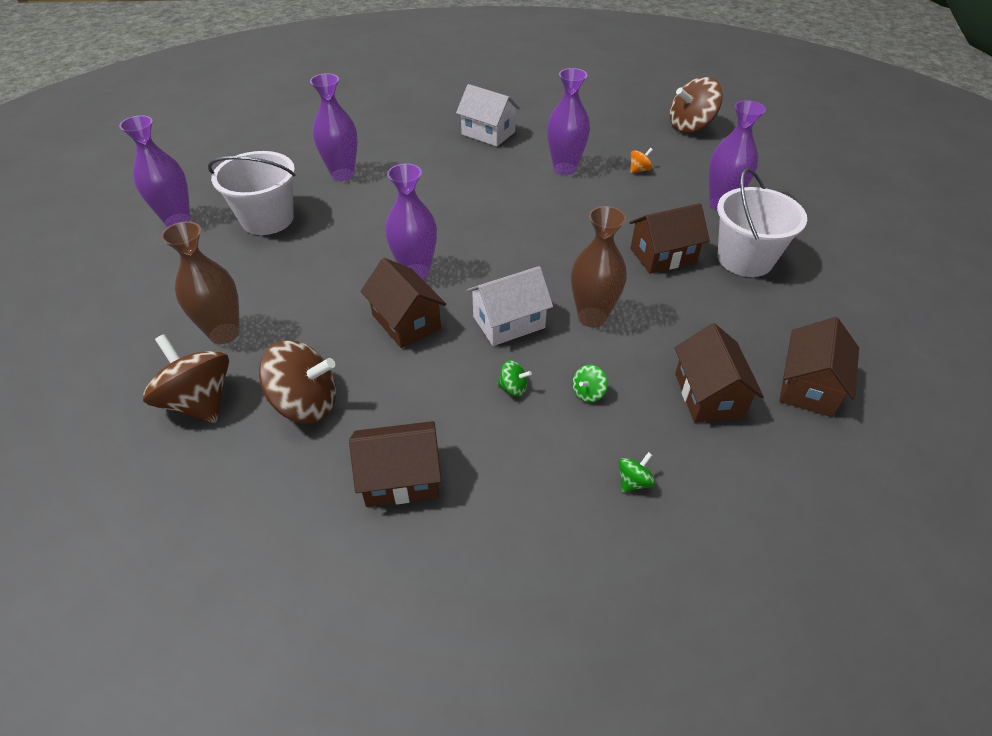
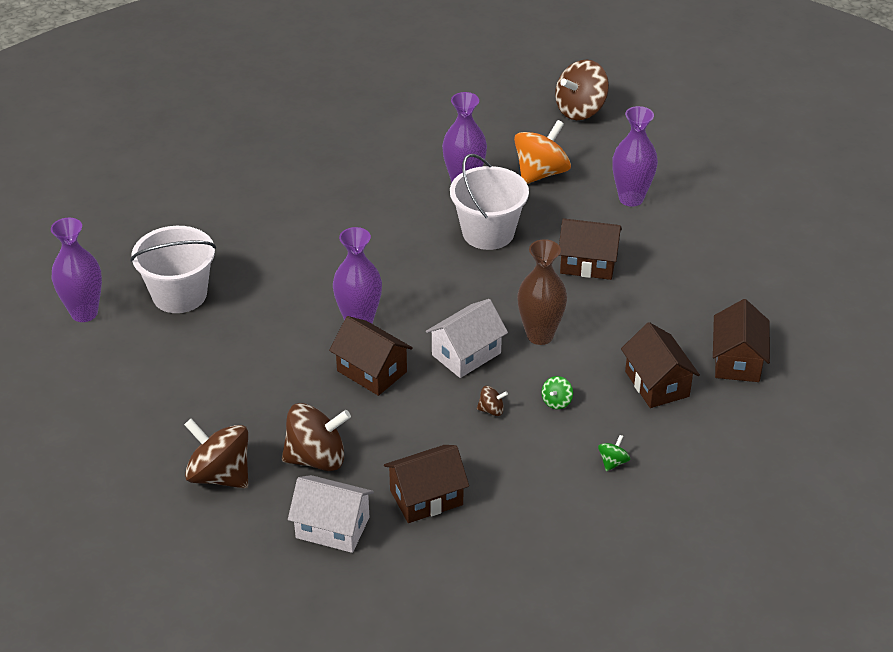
camera: 15 degrees left, 5 degrees down
(224, 333) = (206, 414): brown vase -> none
(342, 174) = (231, 230): purple vase -> none
(488, 133) = (367, 153): white house -> white house (332, 527)
(513, 388) = (491, 410): green spinning top -> brown spinning top
(639, 170) = (541, 173): orange spinning top -> orange spinning top, size x2.26
(663, 255) = (588, 263): brown house -> brown house turned 45 degrees clockwise
(745, 259) = (664, 253): white bucket -> white bucket (488, 233)

